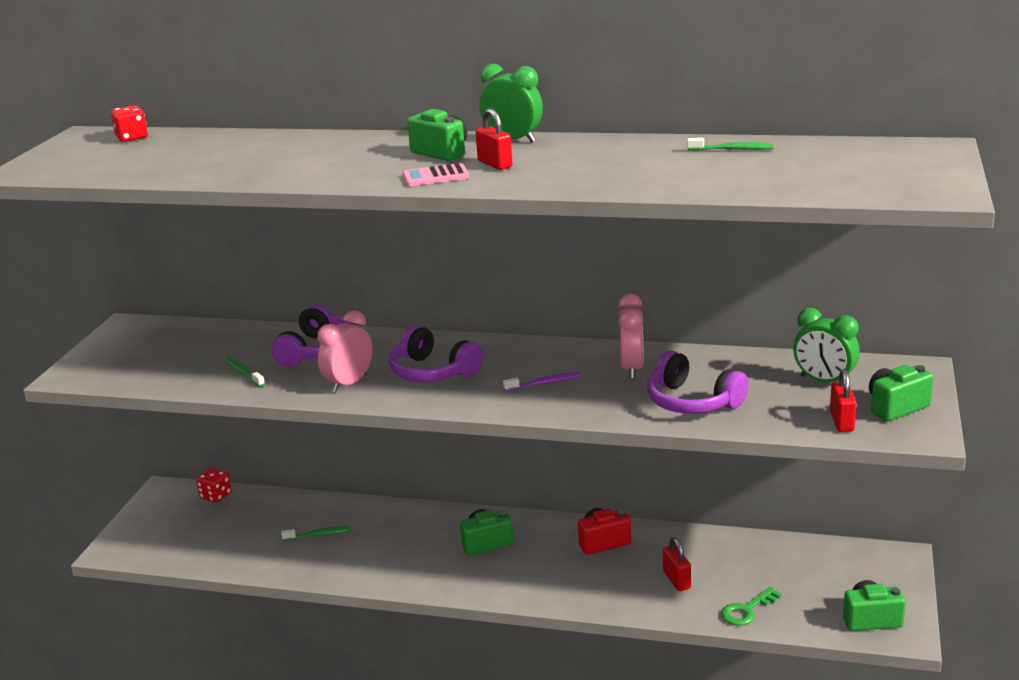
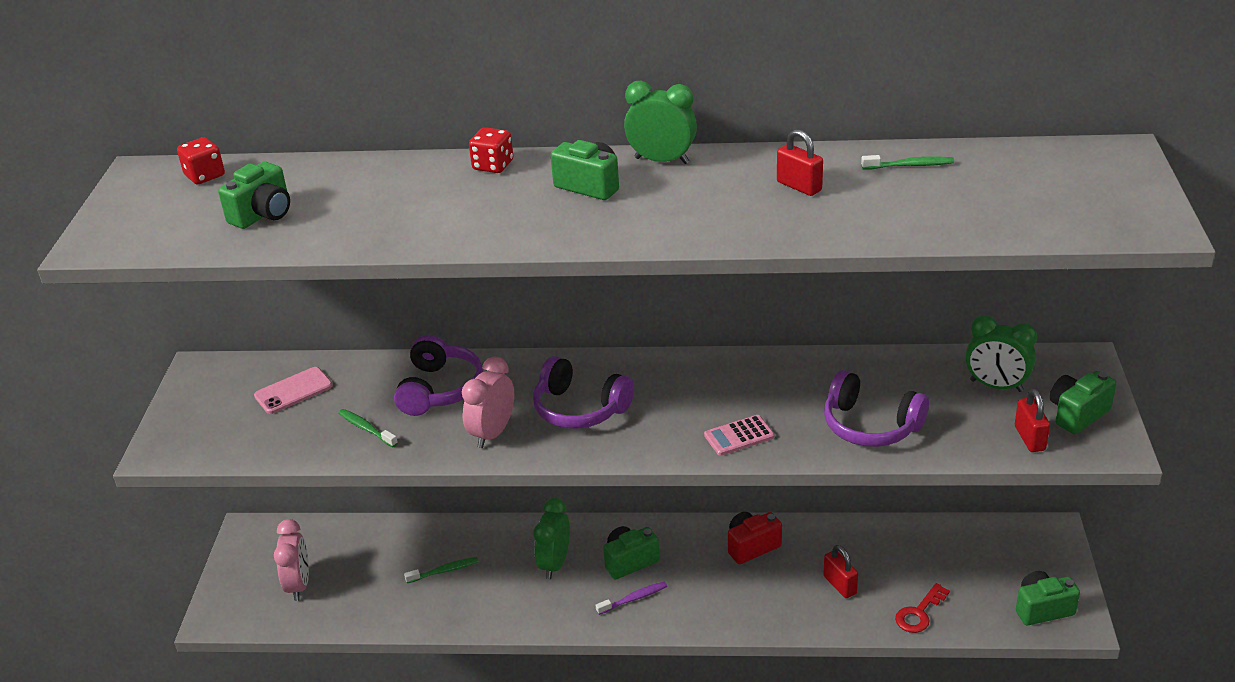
camera: 10 degrees left, 10 degrees up
(163, 160) = (263, 214): none -> green camera
(195, 344) = (293, 391): none -> pink phone
(216, 496) = (311, 532): red dice -> red dice (493, 165)
(418, 538) = (554, 564): none -> green clock
(435, 176) = (601, 227): pink calculator -> pink calculator (739, 436)
(495, 164) = (659, 203): red padlock -> red padlock (799, 186)
(544, 383) = (706, 414): purple toothbrush -> purple toothbrush (634, 599)
(631, 368) = (793, 385): pink clock -> pink clock (299, 585)
(747, 610) = (919, 613): green key -> red key

